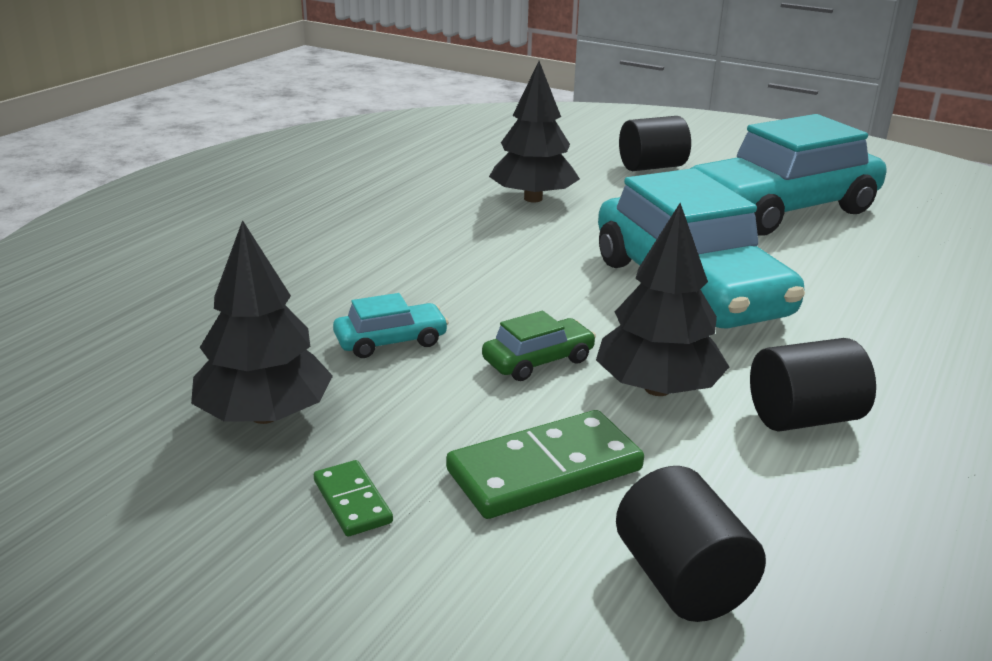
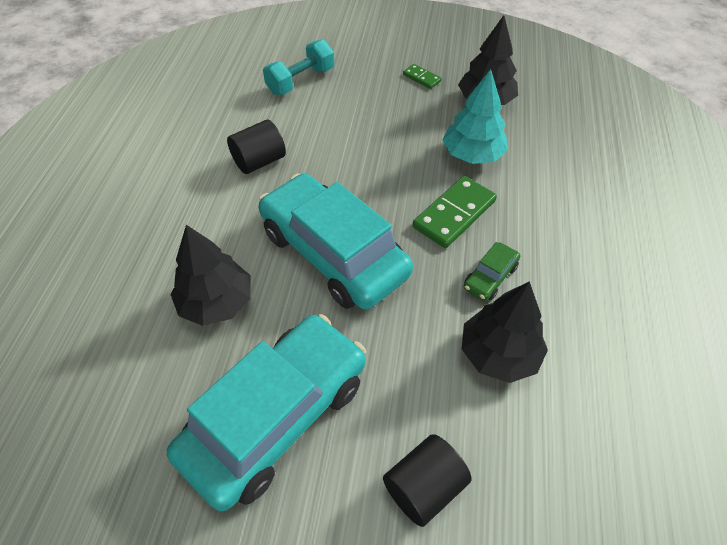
camera: 160 degrees right, 25 degrees up
(391, 341) = (472, 155): turquoise car -> turquoise tree
(538, 361) = (394, 162): green car -> green car (490, 277)
(544, 470) = (362, 106): green domino -> green domino (454, 214)
(657, 388) = (330, 161): black tree -> black tree (216, 302)
(682, 580) = (300, 81): black cylinder -> turquoise dumbbell

